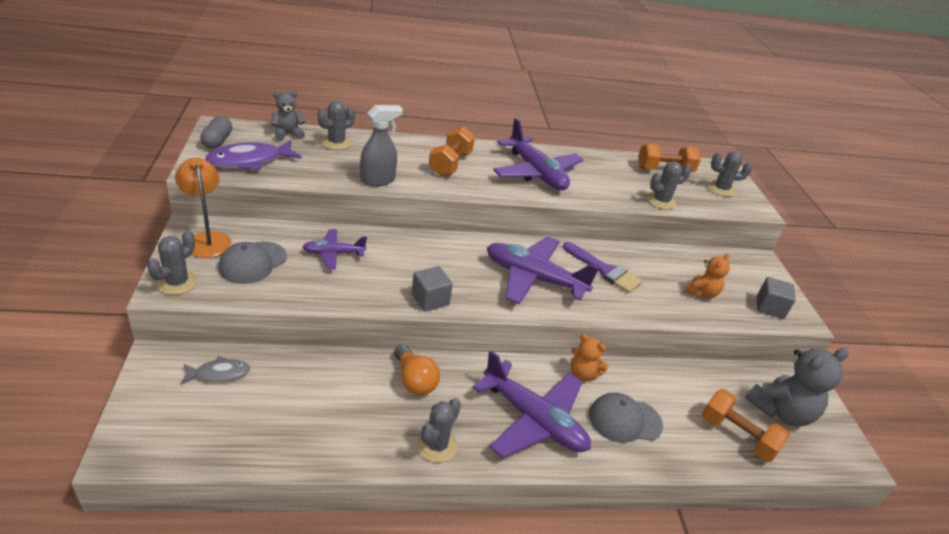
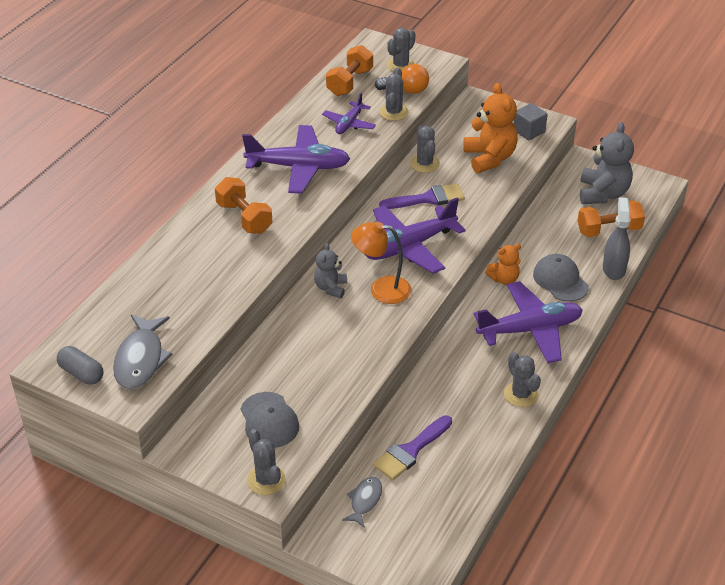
camera: 50 degrees left, 5 degrees up
(207, 239) = (210, 443): orange lamp -> orange lamp (381, 289)
(249, 161) = (141, 359): purple fish -> grey fish
(288, 134) = (104, 315): grey teddy bear -> grey teddy bear (331, 288)
(303, 384) = (410, 451): none -> purple brush
(333, 254) = (292, 361): purple plane -> purple plane (349, 124)
(336, 143) = (148, 284): grey cactus -> grey cactus (424, 164)
(378, 180) = (239, 279): grey spray bottle -> grey spray bottle (614, 269)
(414, 380) = (449, 381): orange light bulb -> orange light bulb (405, 90)
(430, 299) = (395, 322): grey cube -> none
(624, 420) = (560, 280): grey cap -> grey cap turned 120 degrees clockwise
(701, 293) = (489, 158): orange teddy bear -> orange teddy bear, size x1.75

